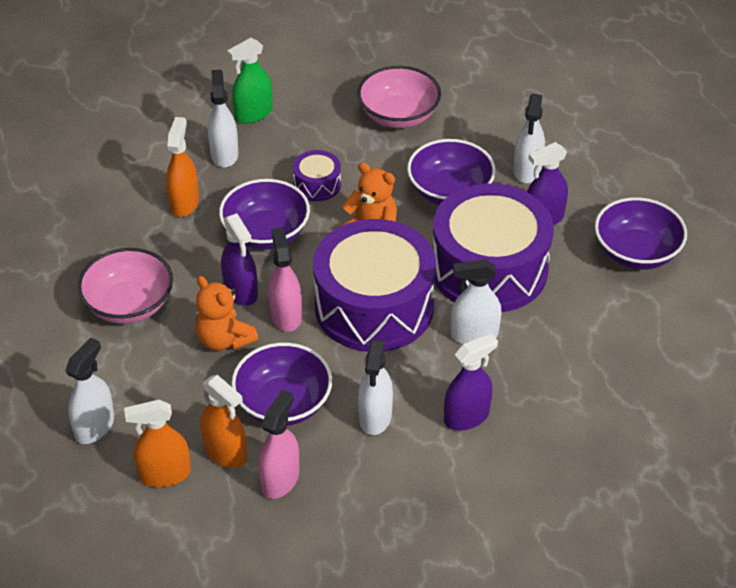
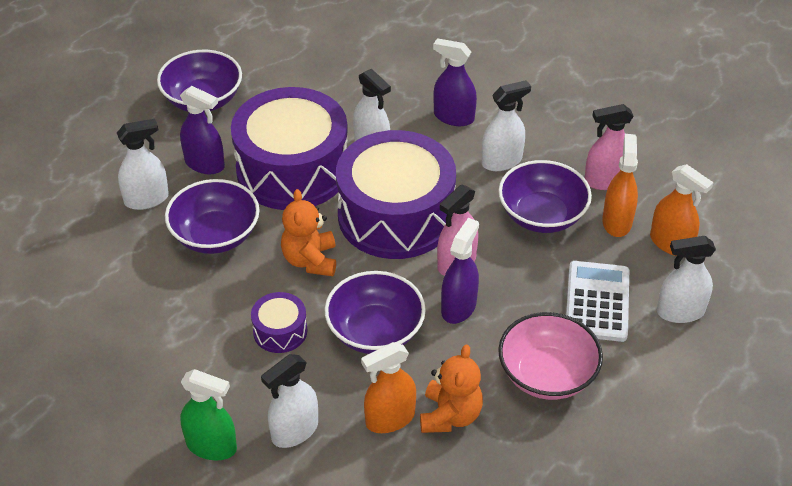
camera: 125 degrees left, 0 degrees up
(159, 379) = (597, 302): none -> white calculator
(224, 339) = (519, 286): orange teddy bear -> orange teddy bear (450, 415)
(398, 115) = (129, 324): pink bowl -> none

